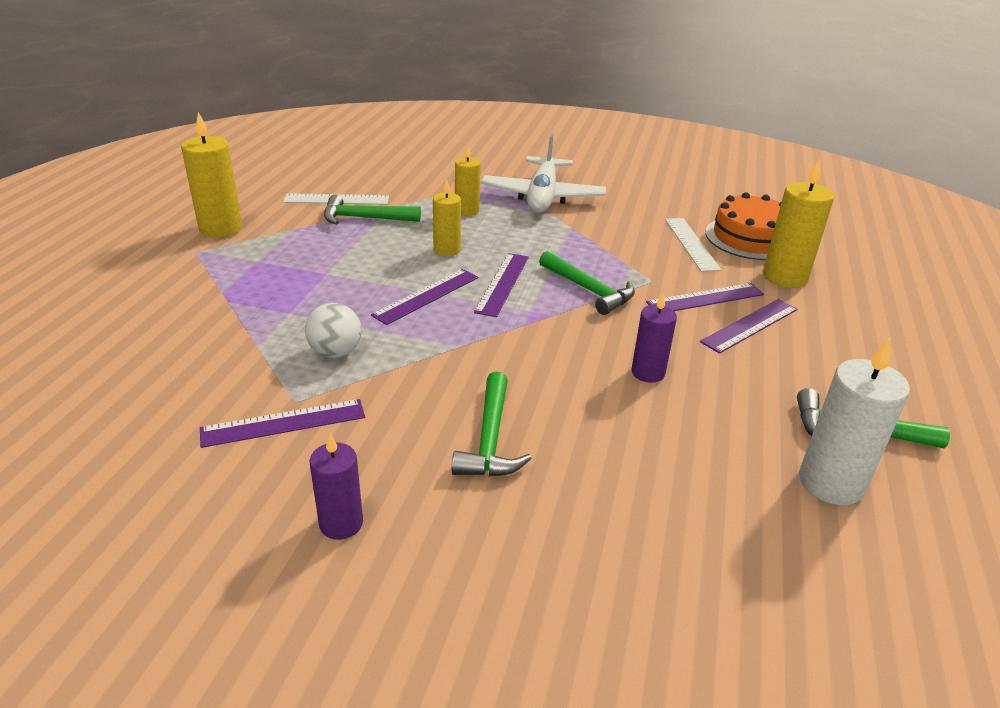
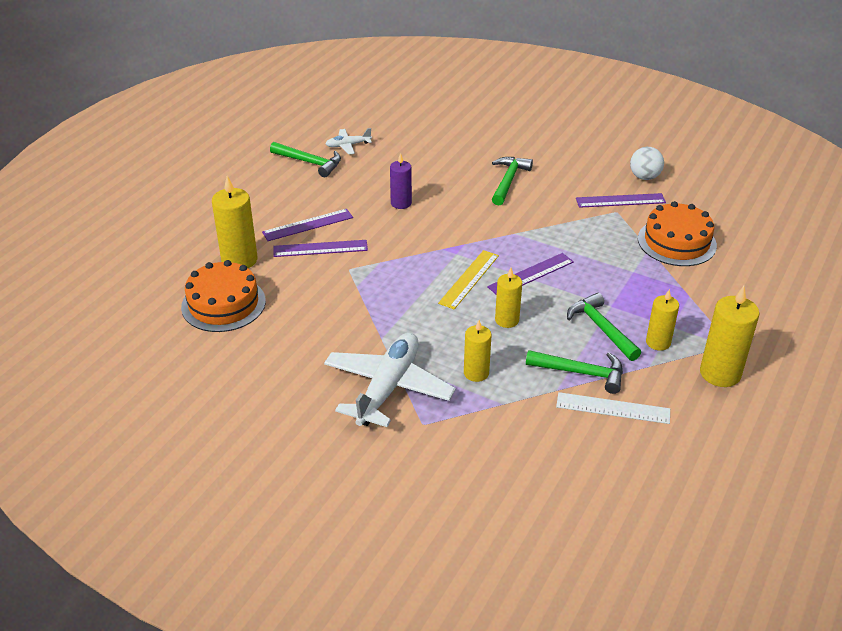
camera: 165 degrees left, 5 degrees up
(209, 359) = (676, 242): none -> orange cake
(278, 246) = (658, 342): none -> yellow candle
(336, 352) = (596, 237): white ball -> white ball (644, 177)
(341, 523) = (585, 157): purple candle -> none
(502, 283) = (469, 279): purple ruler -> yellow ruler
(589, 290) = (404, 265): green hammer -> green hammer (601, 328)
(691, 244) = (284, 303): white ruler -> none
(830, 483) = (348, 145): white candle -> white plane

